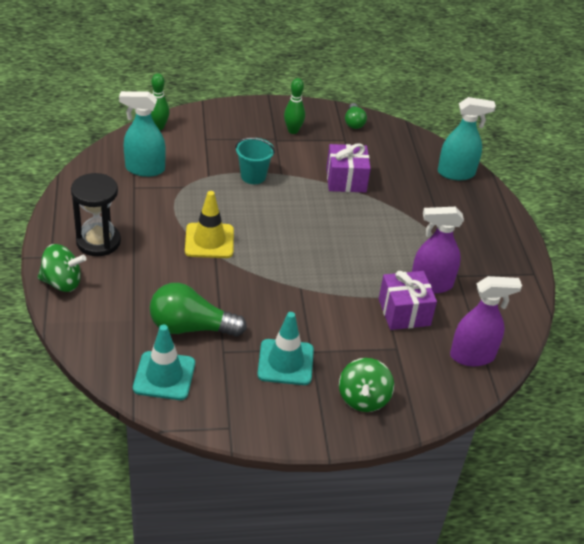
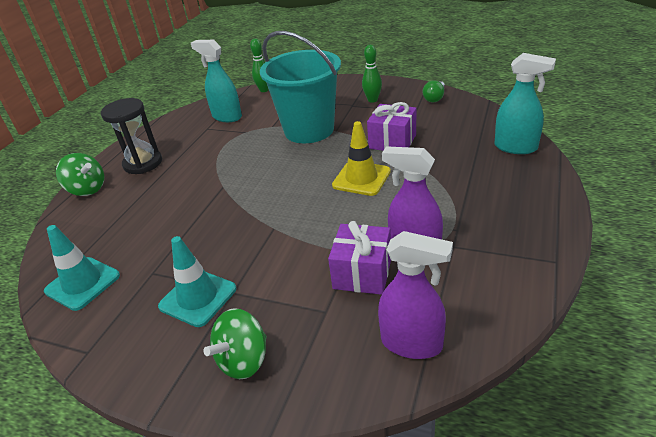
camera: 35 degrees right, 5 degrees down
(191, 327) = (145, 244): green light bulb -> none
(209, 241) = (227, 175): yellow traffic cone -> yellow traffic cone (361, 178)
(253, 176) = (309, 130): turquoise bucket -> turquoise bucket, size x2.13

